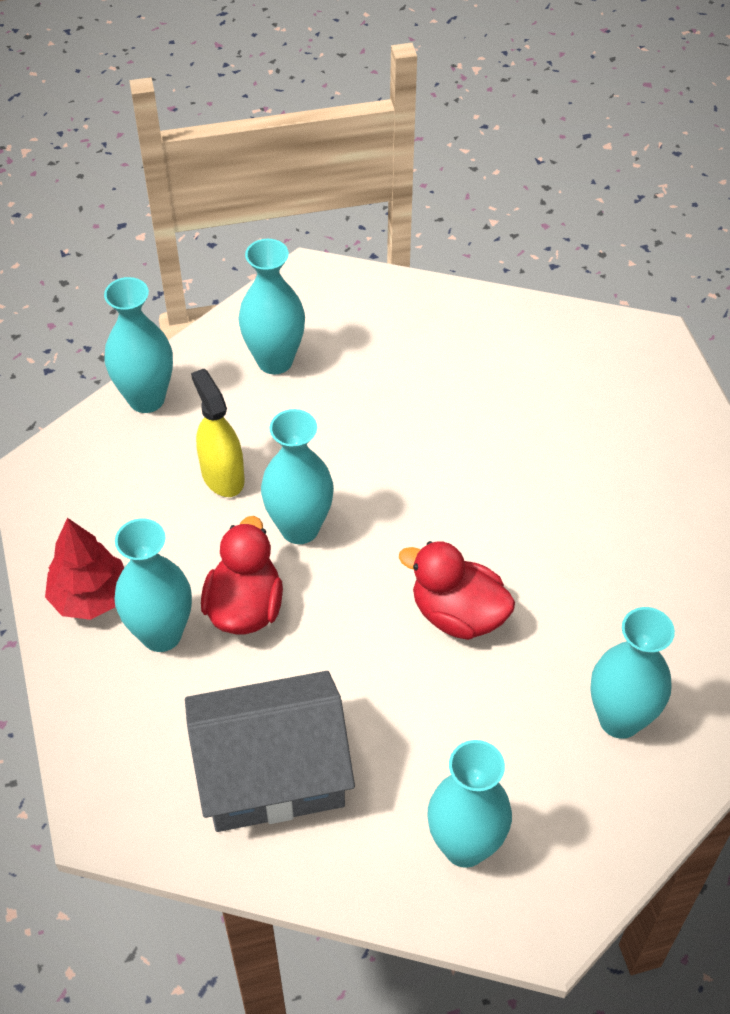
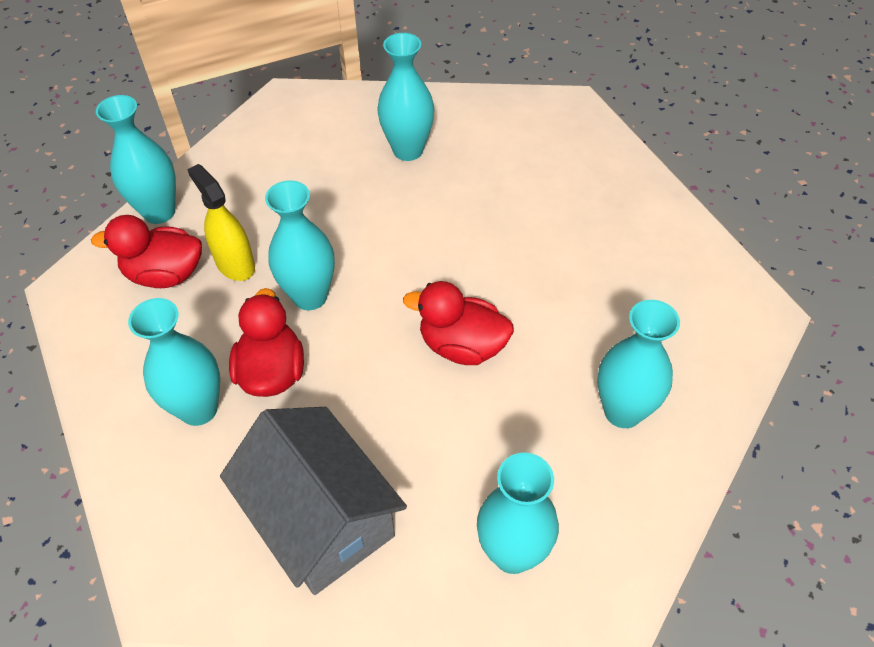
camera: 10 degrees left, 0 degrees up
(90, 597) = (128, 387): red tree -> none
(144, 475) = (165, 274): none -> red duck
(272, 773) = (321, 519): grey house -> grey house turned 75 degrees clockwise
(275, 361) = (266, 165): turquoise vase -> turquoise vase (408, 150)

